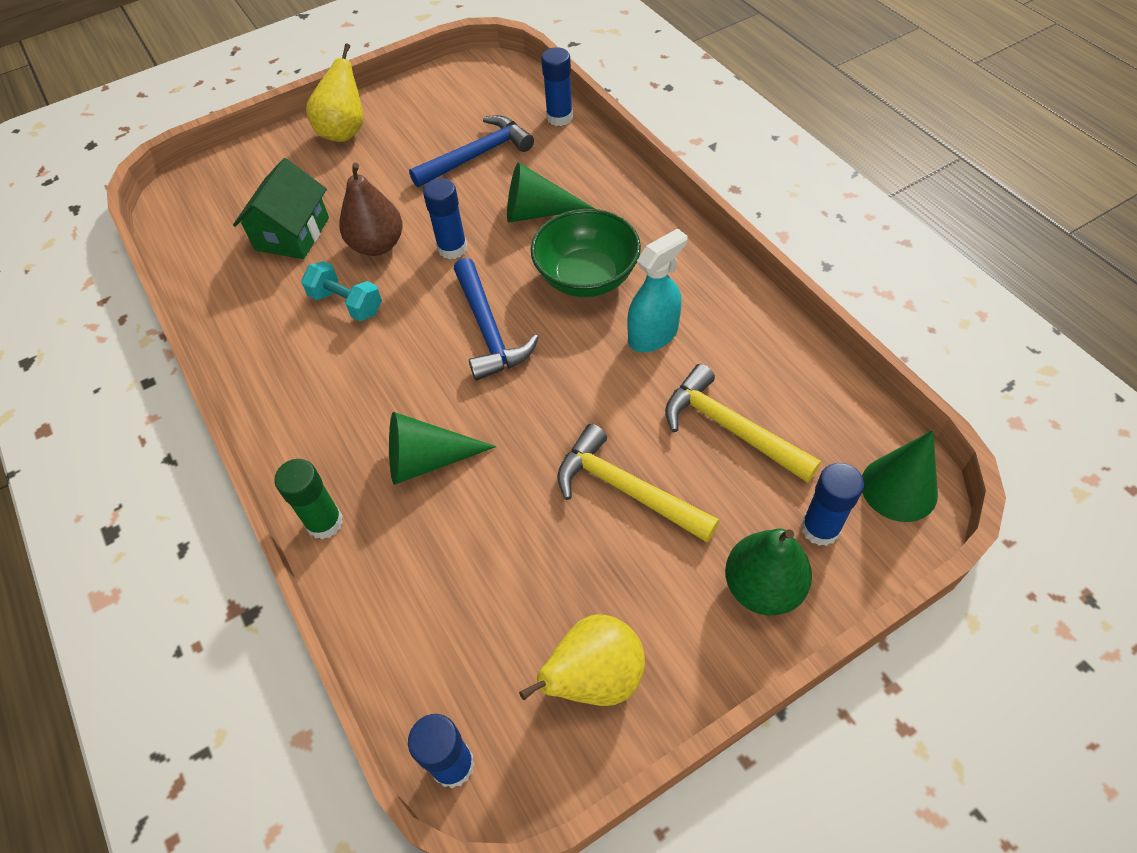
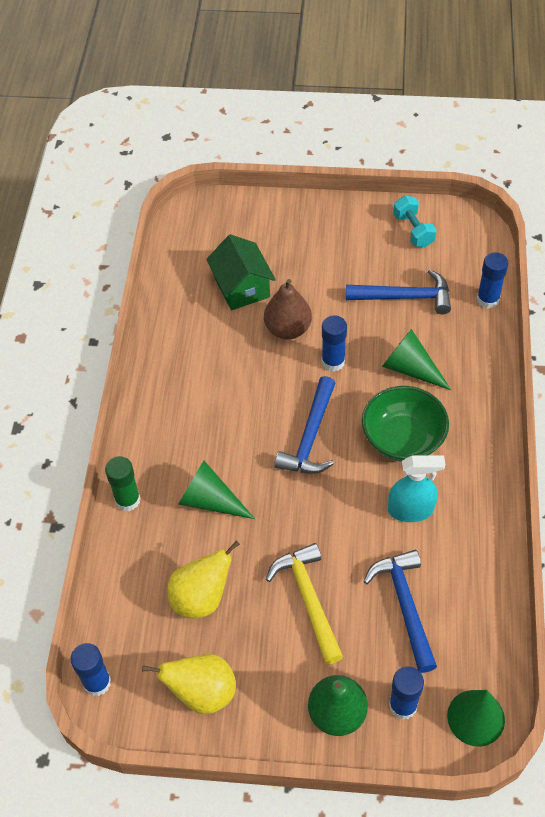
camera: 35 degrees right, 0 degrees up
(292, 234) = (242, 287): green house -> green house turned 75 degrees counterclockwise
(344, 132) = (331, 223): yellow pear -> yellow pear (201, 598)
(346, 304) = (239, 361): turquoise dumbbell -> turquoise dumbbell (413, 230)
(731, 428) = (405, 605): yellow hammer -> blue hammer

